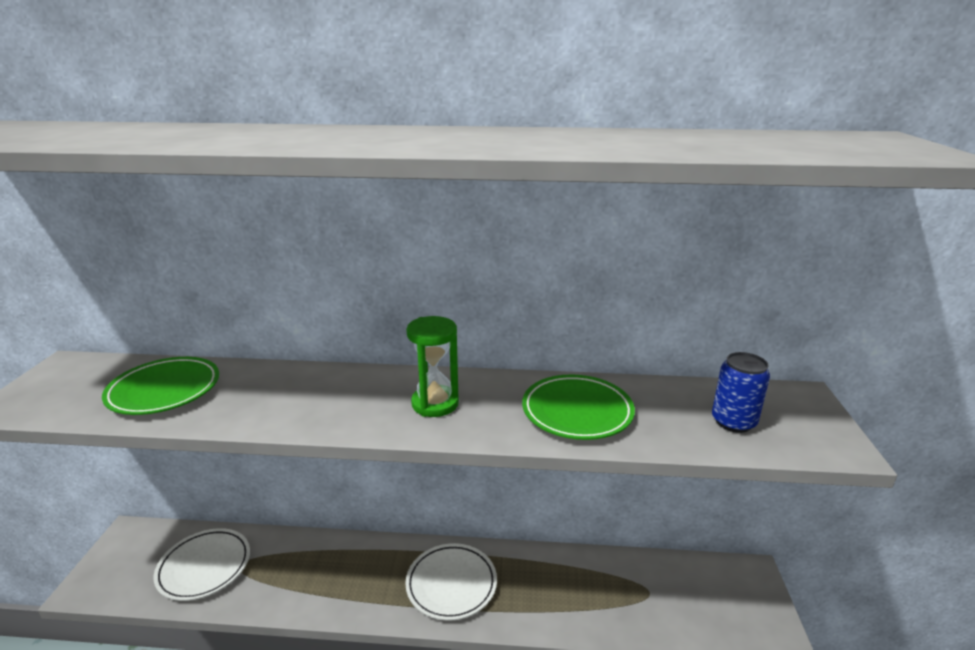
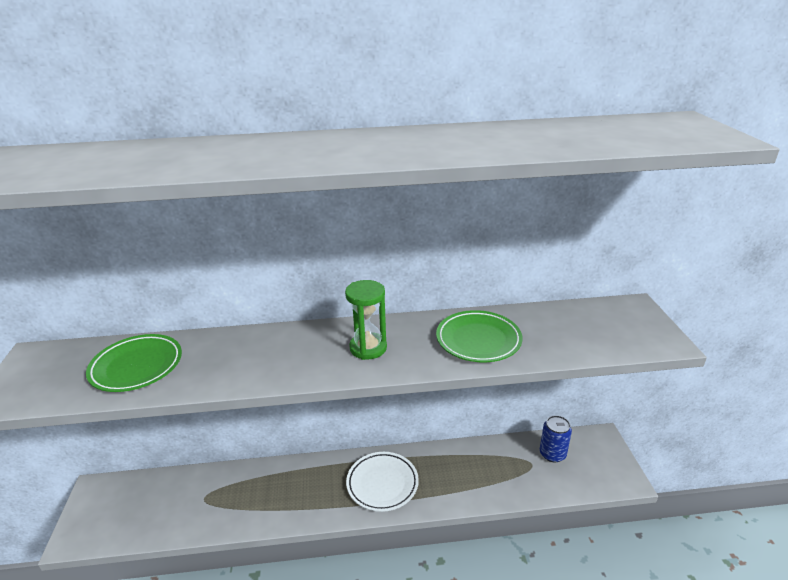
camera: 10 degrees left, 5 degrees up
(204, 567) = (174, 505): white plate -> none
(733, 422) = (591, 333): blue can -> blue can (552, 454)

